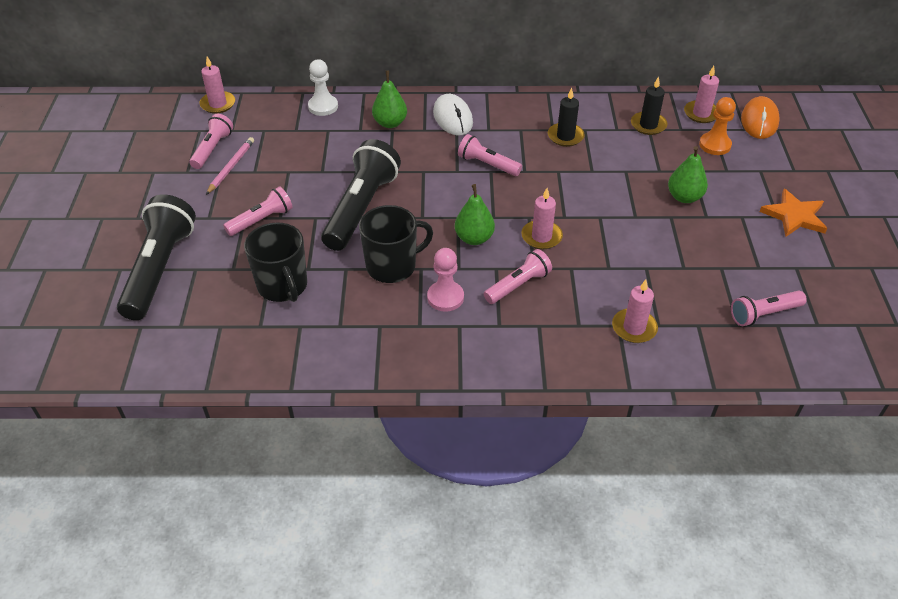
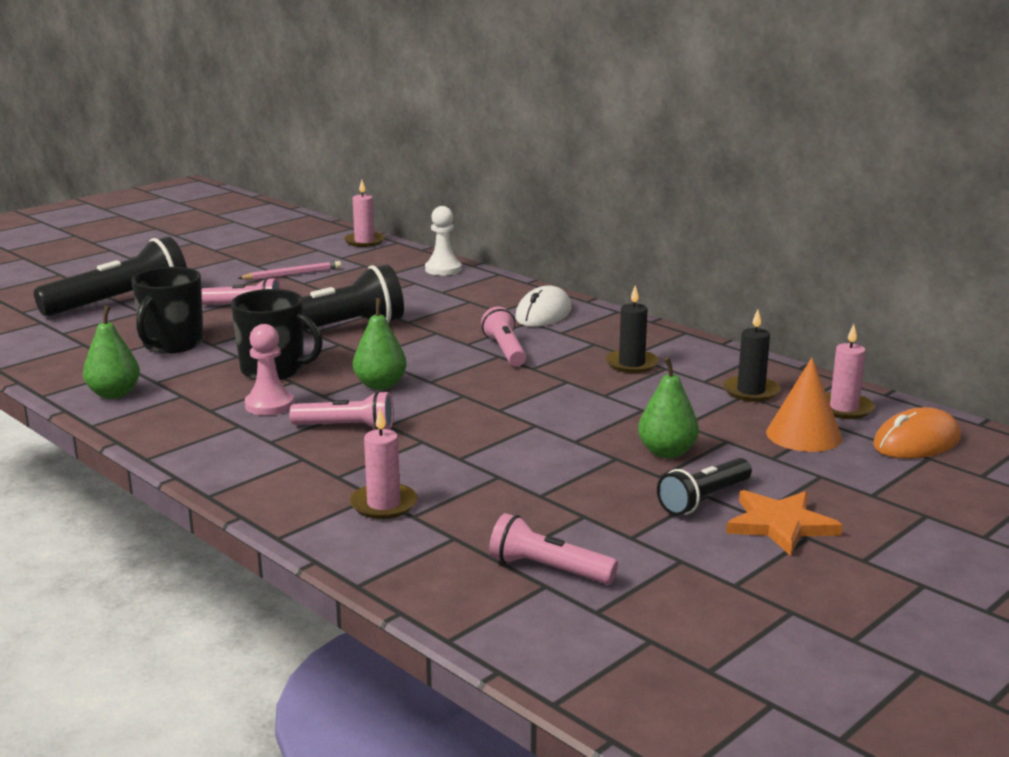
camera: 45 degrees right, 25 degrees down
(212, 149) = (302, 261): pink flashlight -> none
(390, 123) = (477, 297): green pear -> green pear (114, 394)
(541, 237) = (444, 411): pink candle -> none
(715, 145) = (804, 435): orange pawn -> orange cone
(746, 220) = (704, 499): none -> black flashlight

